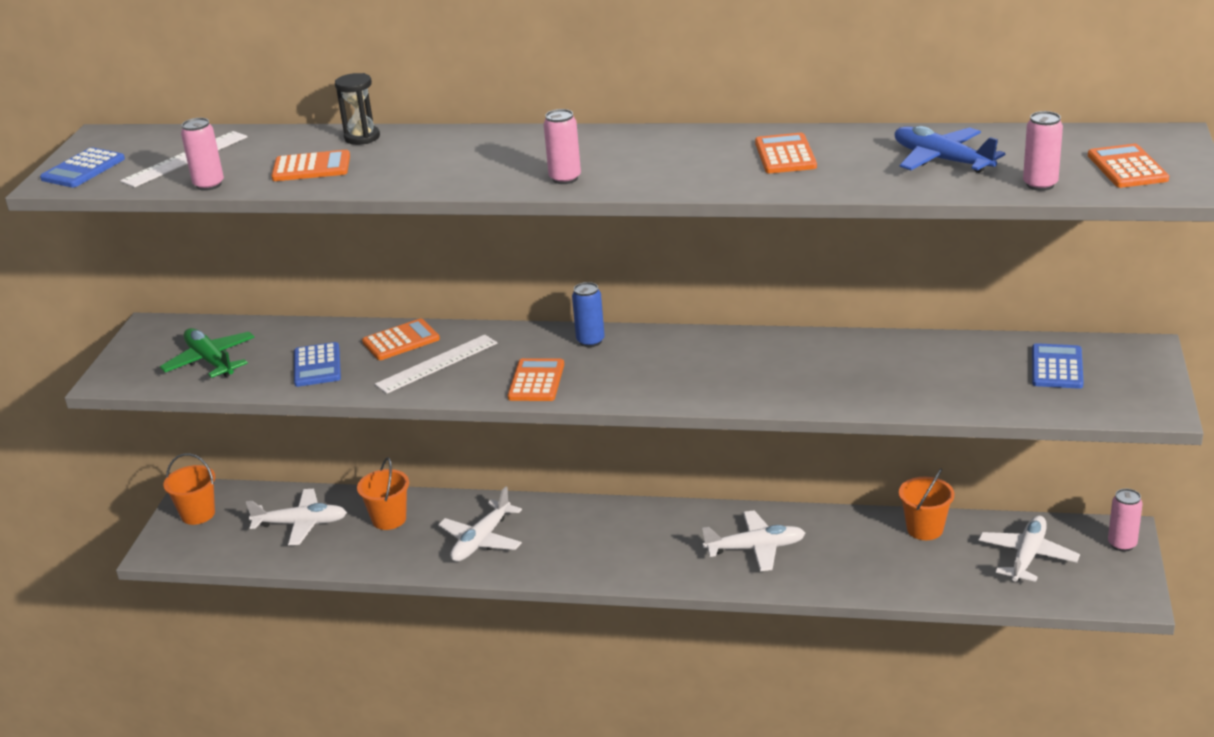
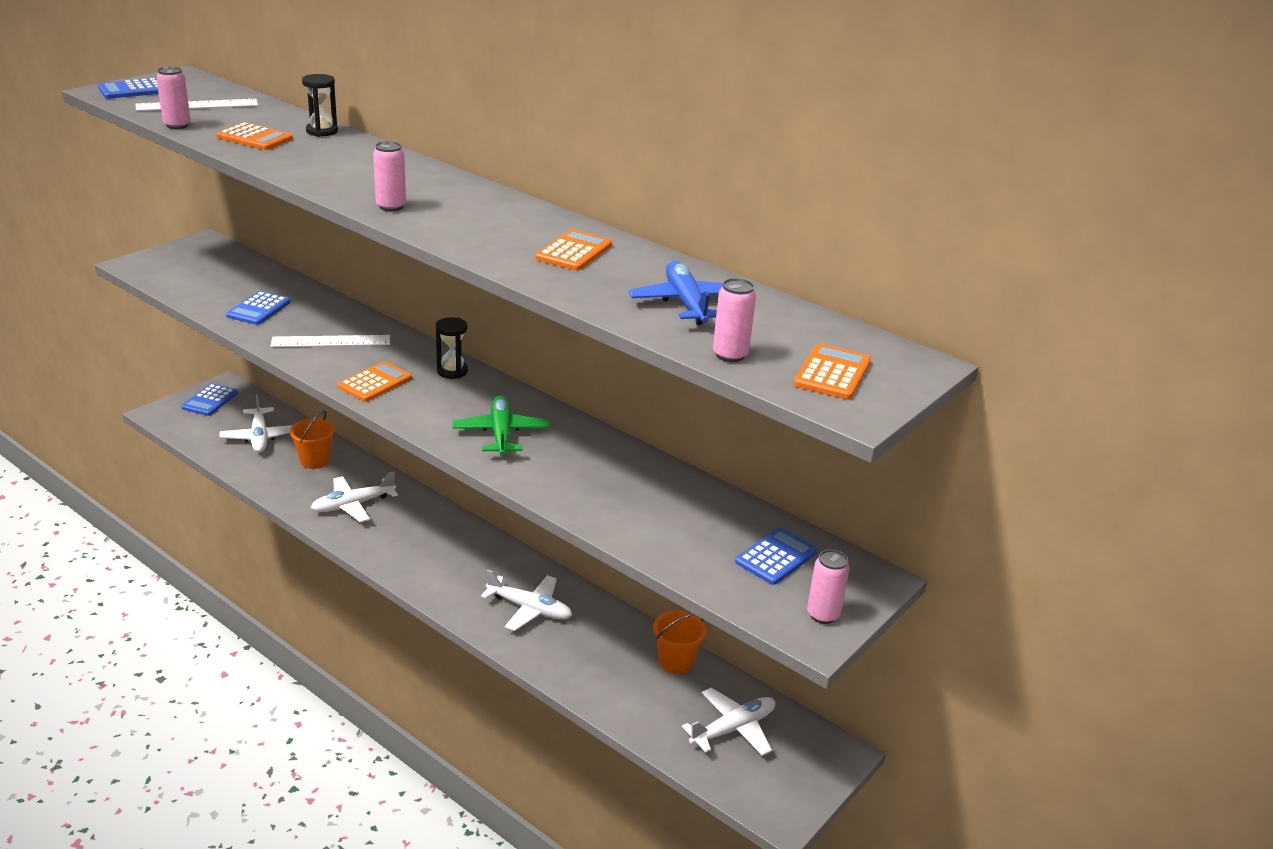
camera: 25 degrees right, 0 degrees up
(198, 514) = (210, 400): orange bucket -> blue calculator
(210, 361) = (204, 278): green plane -> green plane (501, 433)
(301, 524) = (259, 437): white plane -> white plane turned 45 degrees clockwise
(401, 341) = (333, 315): orange calculator -> none
(590, 341) = (452, 371): blue can -> black hourglass
(1122, 544) = (827, 762): pink can -> pink can (822, 615)

